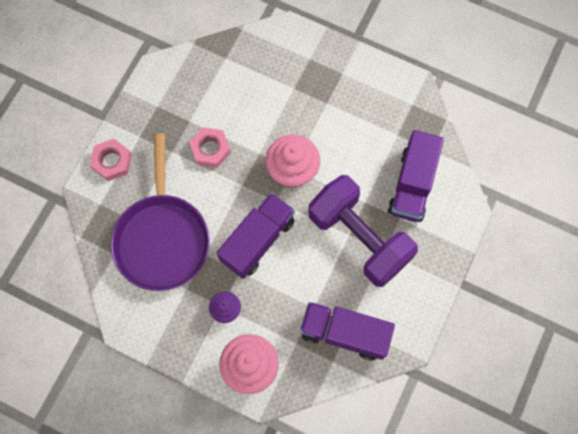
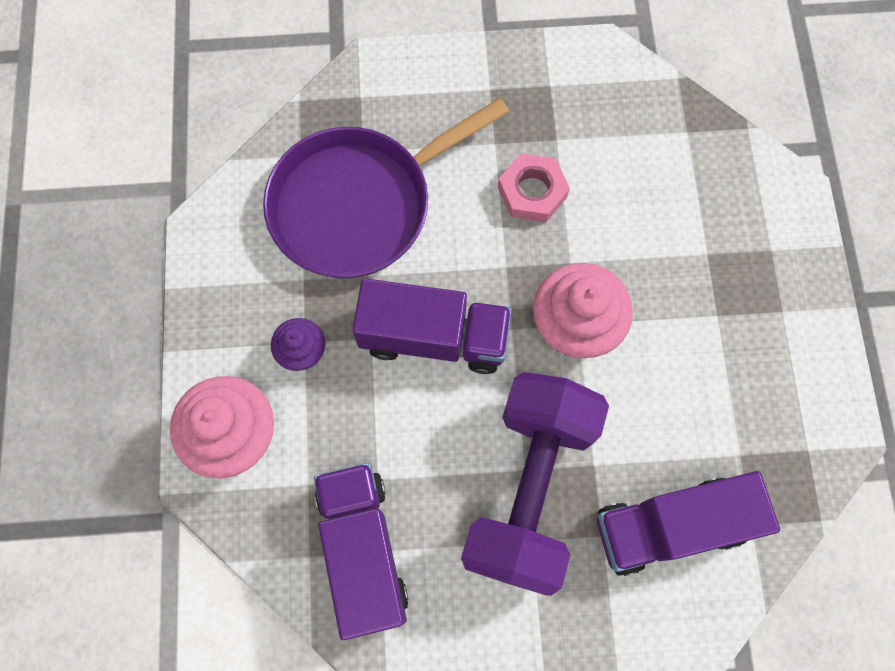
camera: 60 degrees right, 0 degrees up
(112, 161) = (430, 76): pink nut -> none

